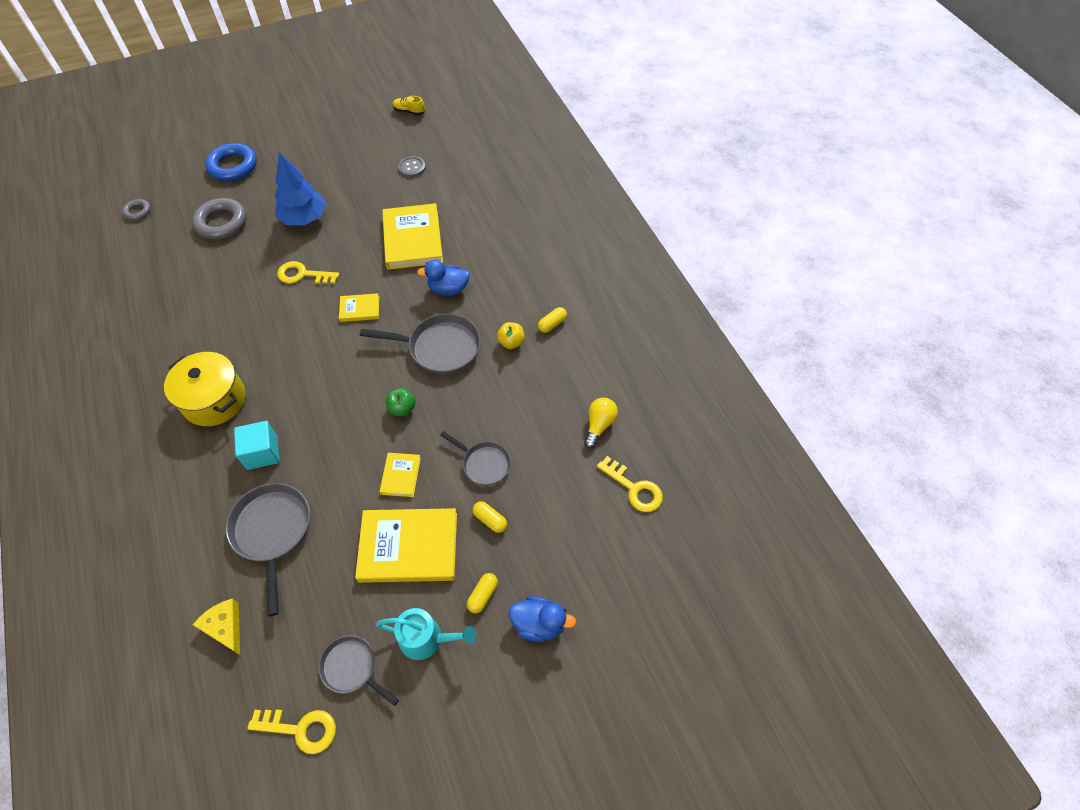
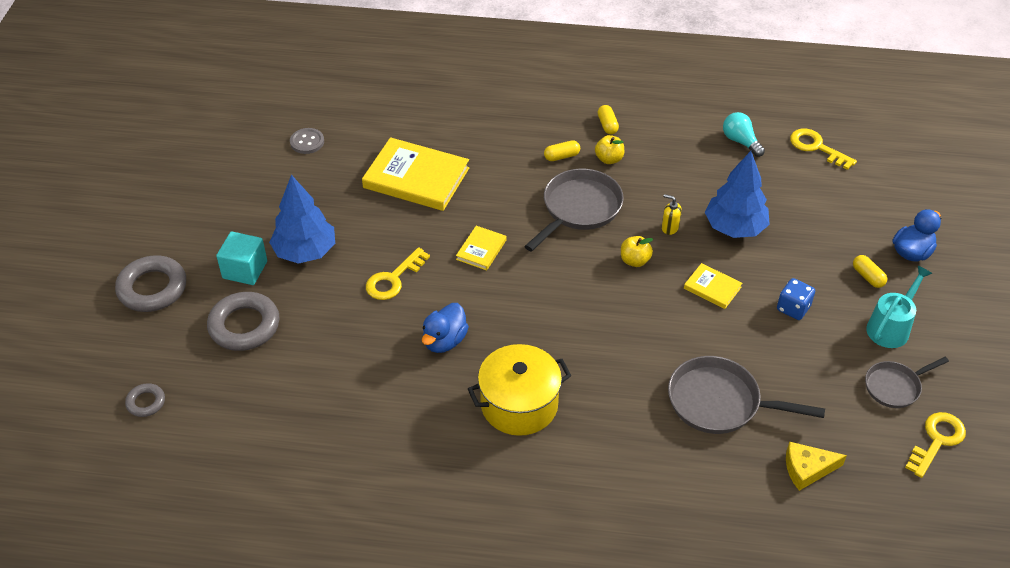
camera: 60 degrees left, 10 degrees down
(233, 166) = (152, 288): blue ring -> grey ring
(262, 453) = (618, 383): turquoise cube -> turquoise cube (245, 270)
(402, 409) = (634, 261): green apple -> yellow apple
(408, 547) = (793, 308): yellow book -> blue dice
(409, 111) = (213, 113): yellow shoe -> none
(448, 289) = (507, 176): blue duck -> blue duck (444, 341)
(455, 417) = (669, 228): none -> yellow soap dispenser
(484, 464) = (734, 228): grey pan -> blue tree
(490, 520) = (796, 245): yellow capsule -> yellow capsule (561, 156)
(599, 425) = (740, 141): yellow light bulb -> turquoise light bulb
(634, 488) = (816, 147): yellow key -> yellow key turned 120 degrees counterclockwise

